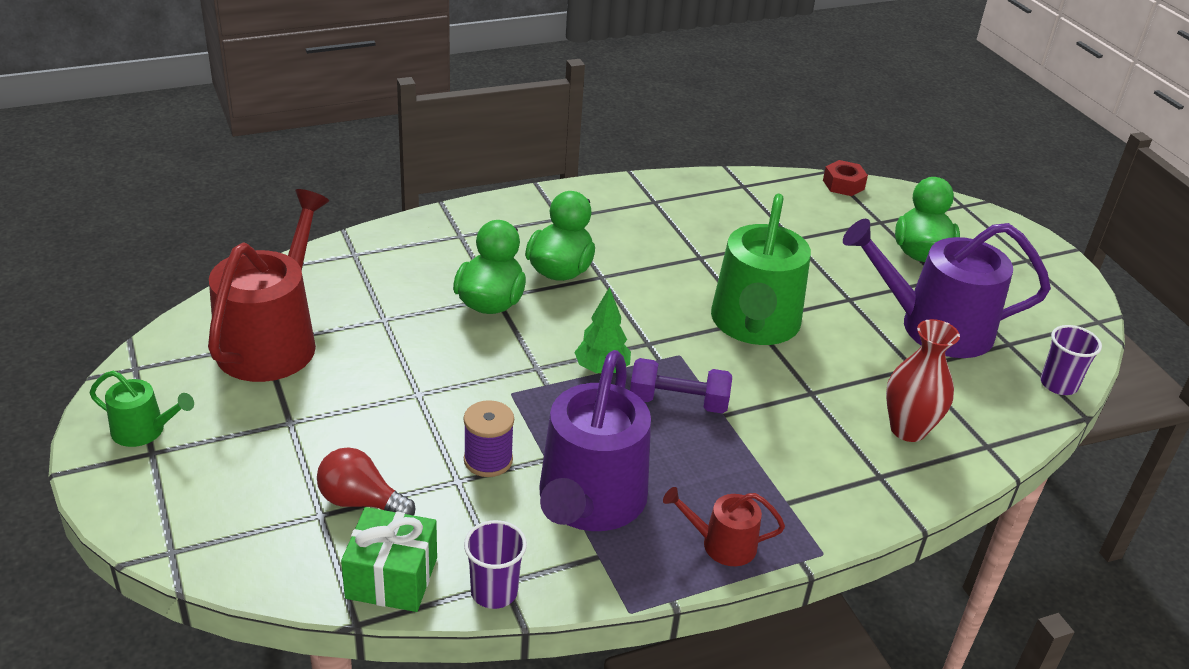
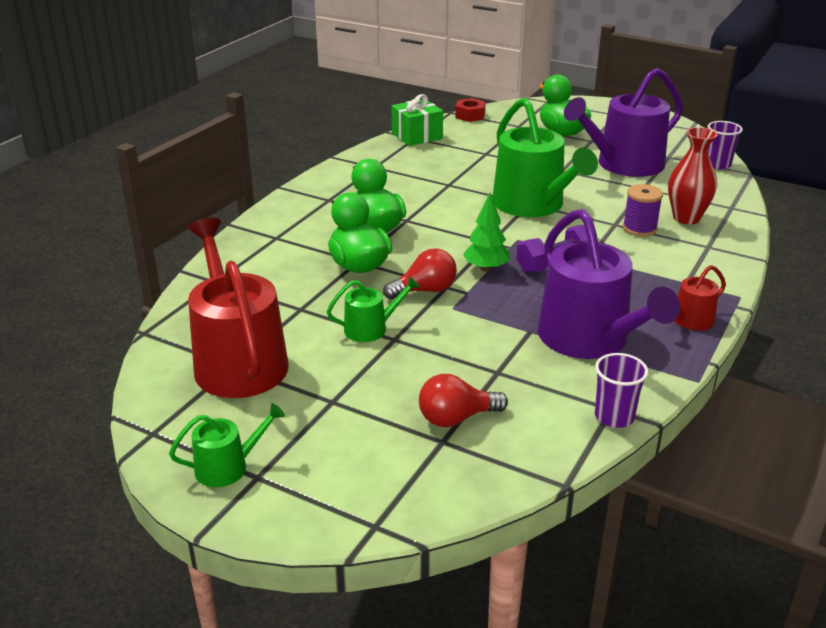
camera: 35 degrees left, 5 degrees down
(391, 578) = (545, 447): green gift -> green gift (417, 136)
(413, 372) = (371, 328): none -> green watering can
(488, 460) = (497, 351): purple spool -> purple spool (639, 228)
(512, 361) = (425, 290): none -> red light bulb

